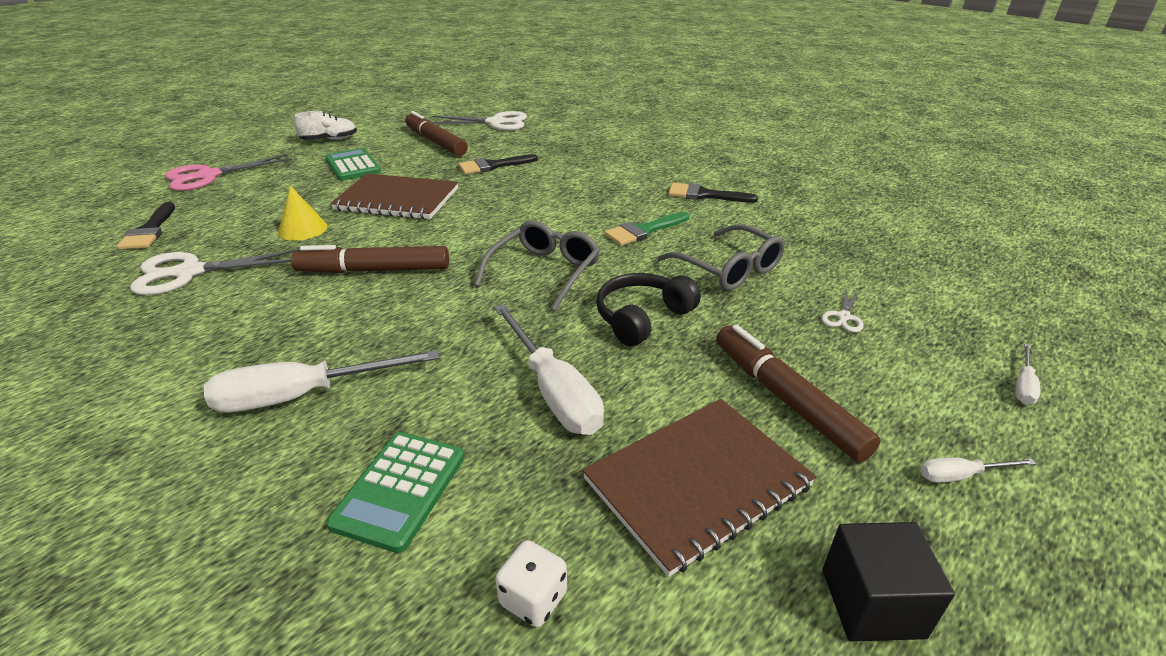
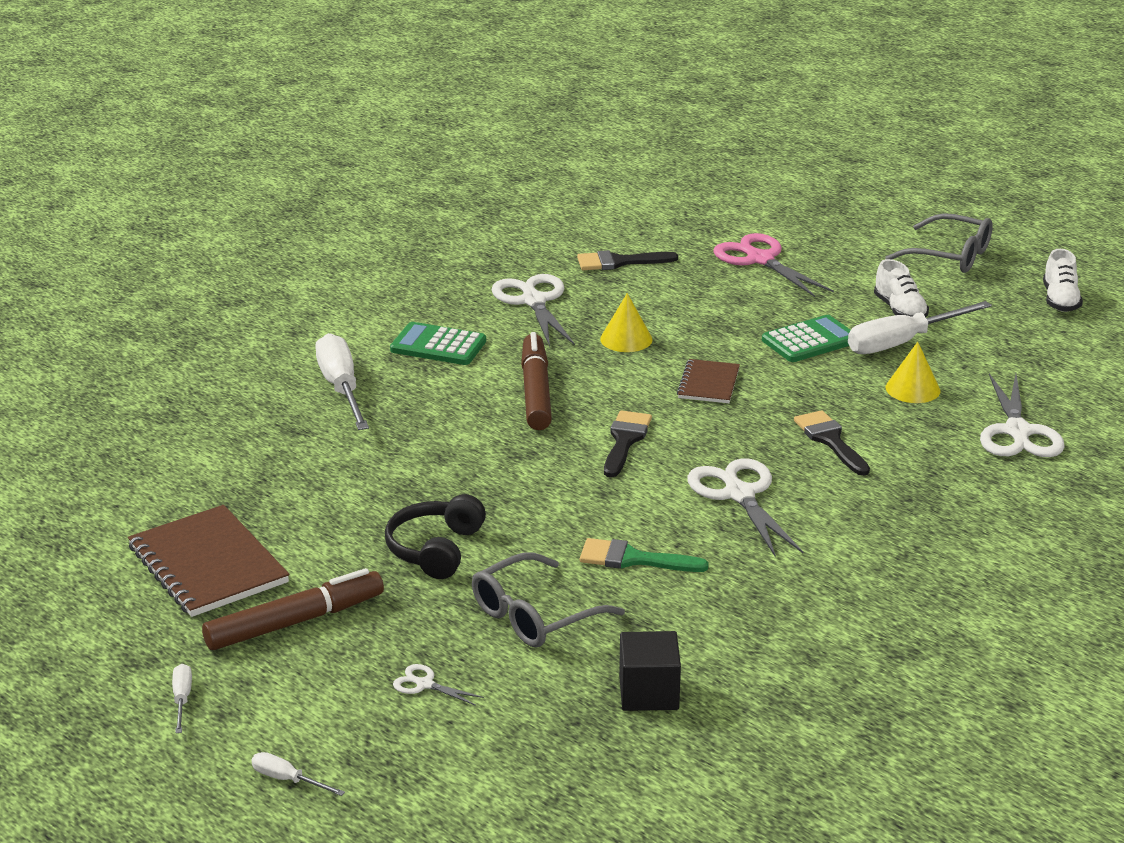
camera: 90 degrees right, 5 degrees down
(348, 104) = (1060, 300): none -> white shoe
(397, 199) = (708, 383): brown notebook -> brown notebook, size x0.56
(400, 490) = (232, 441): green calculator -> green calculator (438, 346)
(435, 142) = (912, 389): brown marker -> yellow cone
(533, 598) = (131, 496): white dice -> none
(545, 272) = (531, 490): grey glasses -> grey glasses (950, 256)
(553, 391) = (328, 499): white screwdriver -> white screwdriver (902, 342)
(557, 194) = (739, 494): none -> white scissors
(642, 318) = (435, 549): black headphones -> black headphones turned 120 degrees counterclockwise
(644, 231) = (633, 559): green brush -> green brush turned 45 degrees counterclockwise
(705, 195) = (752, 618): black brush -> black brush (625, 441)
(872, 603) = (86, 626): black cube -> black cube (648, 693)

